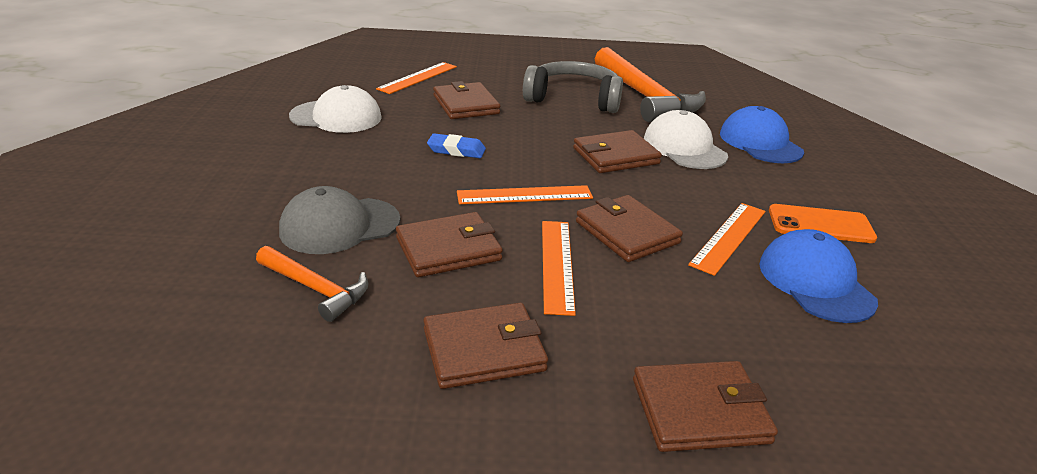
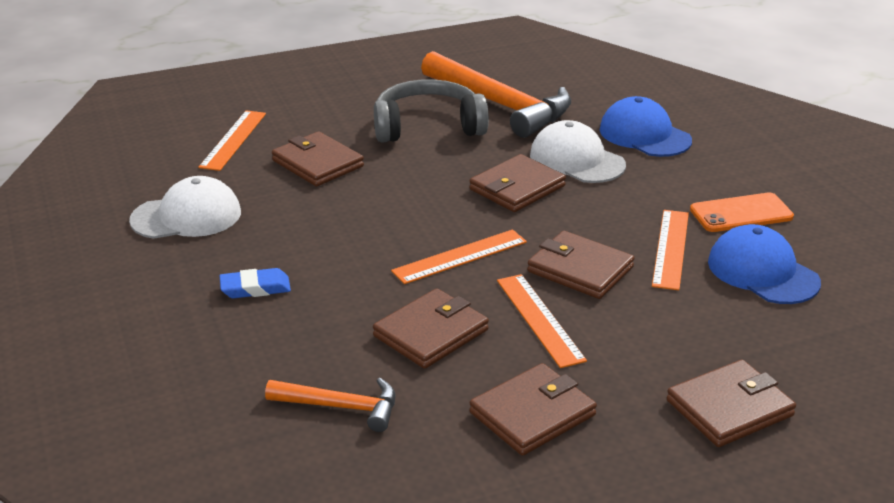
camera: 20 degrees left, 0 degrees up
(339, 226) = (307, 340): grey cap -> none
(456, 150) = (353, 223): blue eraser -> blue eraser (255, 288)

